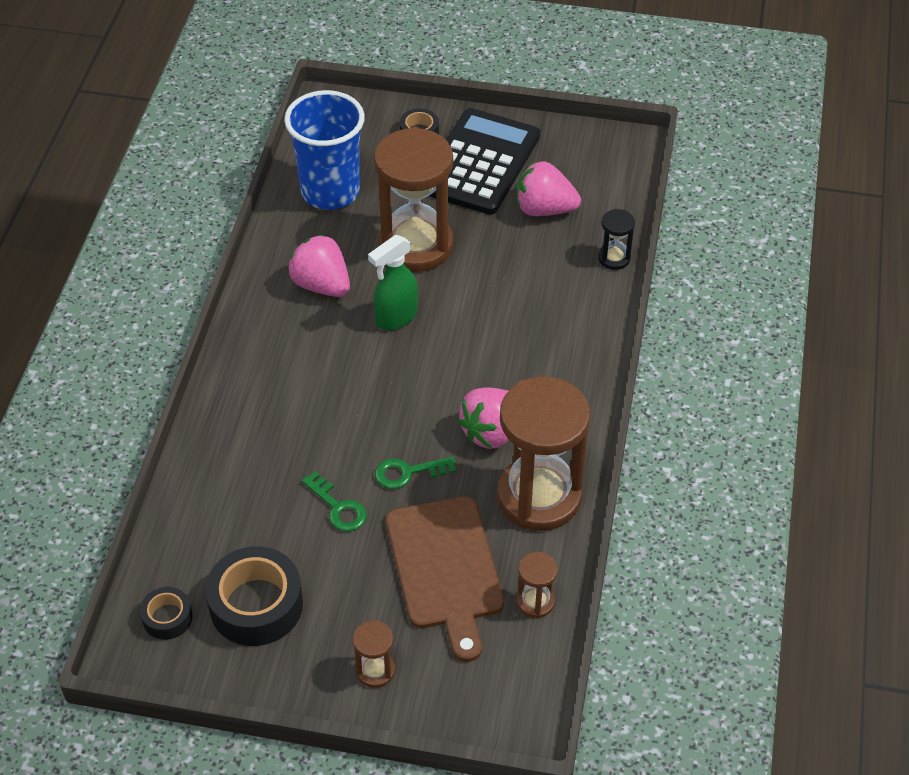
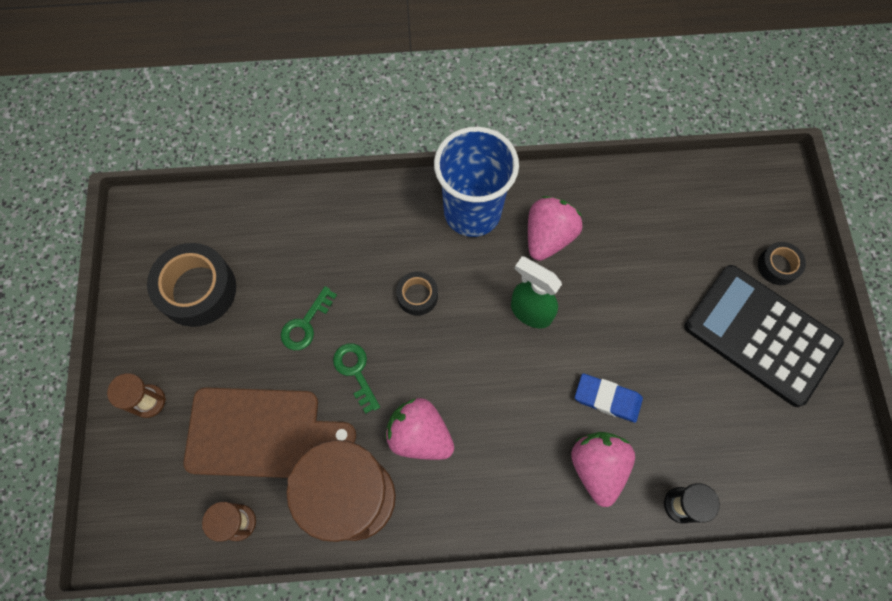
camera: 75 degrees right, 20 degrees up
(167, 618) = (175, 229): black tape -> black tape (417, 296)
(330, 192) = (665, 210): blue cup -> blue cup (472, 212)
(415, 245) = (626, 304): brown hourglass -> none
(445, 568) = (260, 432): brown cutting board -> brown cutting board turned 150 degrees counterclockwise
(480, 162) = (761, 335): black calculator -> black calculator turned 150 degrees counterclockwise
(503, 282) = (607, 399): none -> blue eraser
(544, 209) = (722, 415): pink strawberry -> pink strawberry (597, 467)

